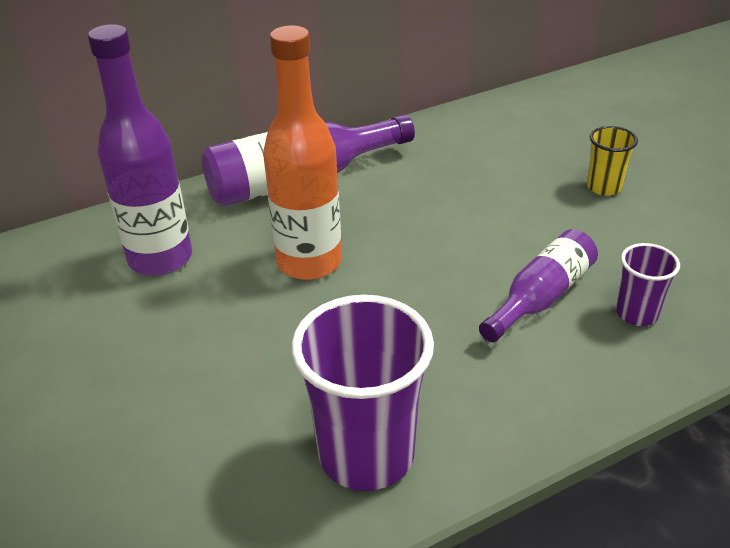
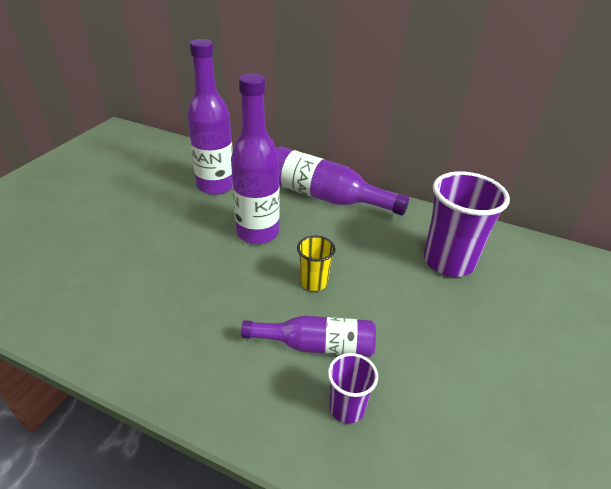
camera: 50 degrees right, 0 degrees up
(309, 262) = (257, 233): orange bottle -> purple bottle
(366, 454) = (119, 326): purple cup -> purple cup (448, 261)
(604, 187) = (478, 330): yellow cup -> yellow cup (314, 282)

